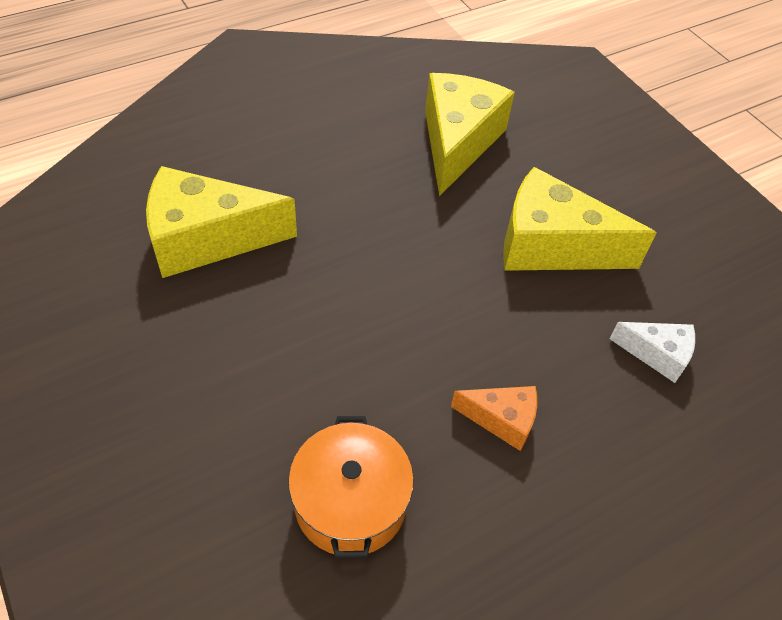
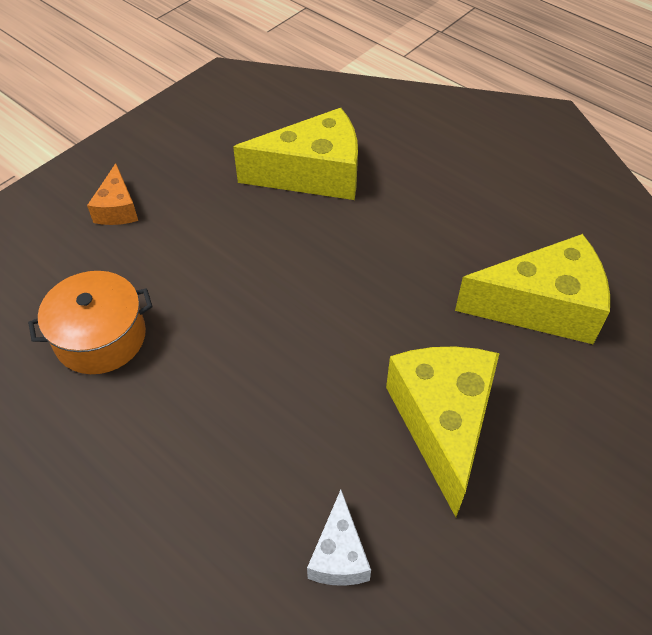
camera: 75 degrees right, 0 degrees up
(207, 239) = (314, 174): yellow cheese -> yellow cheese turned 105 degrees clockwise
(502, 420) = (208, 424): orange cheese -> orange cheese (117, 208)

